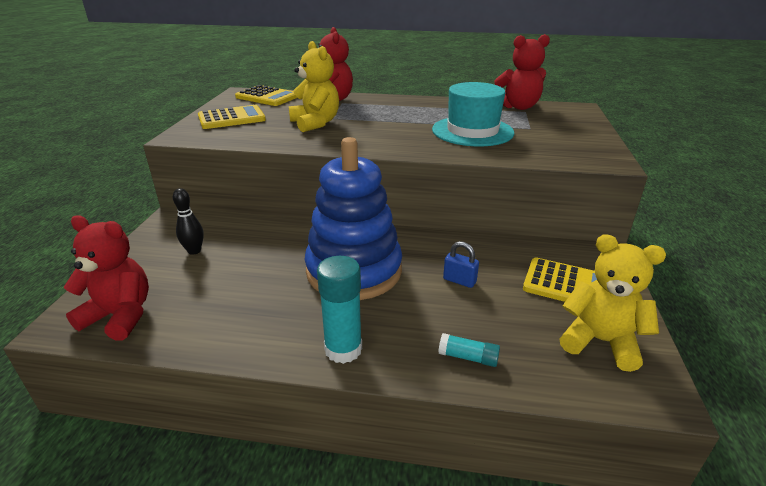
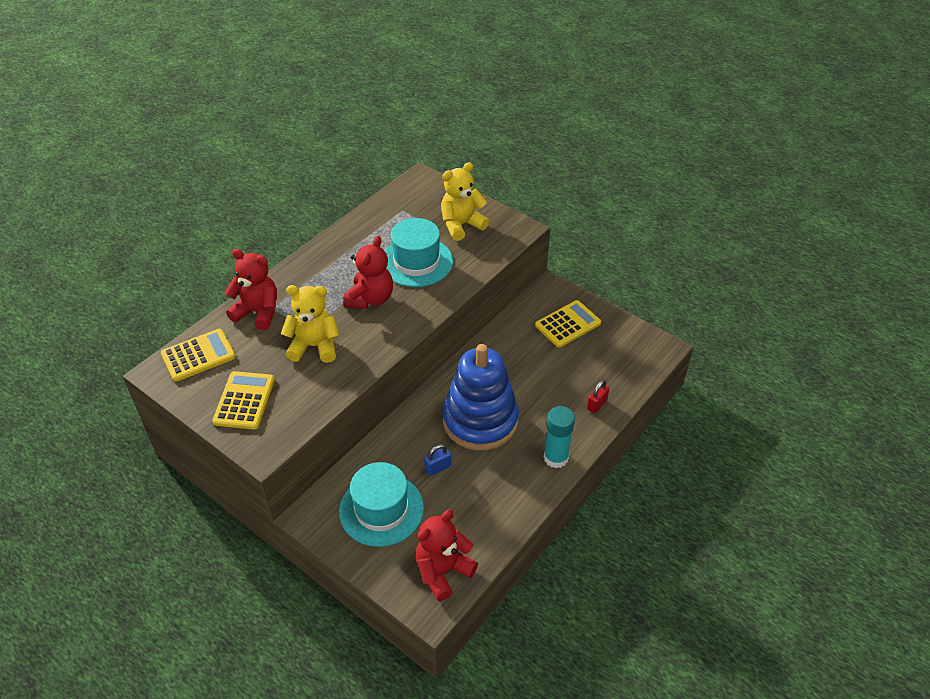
camera: 60 degrees left, 15 degrees up
(194, 251) = (381, 509): black bowling pin -> turquoise hat
(459, 281) = (529, 371): blue padlock -> blue padlock (438, 468)
(468, 357) = (596, 404): turquoise glue stick -> red padlock
(518, 107) = (389, 208): red teddy bear -> red teddy bear (370, 299)
(600, 341) = (619, 343): yellow teddy bear -> yellow teddy bear (461, 225)

